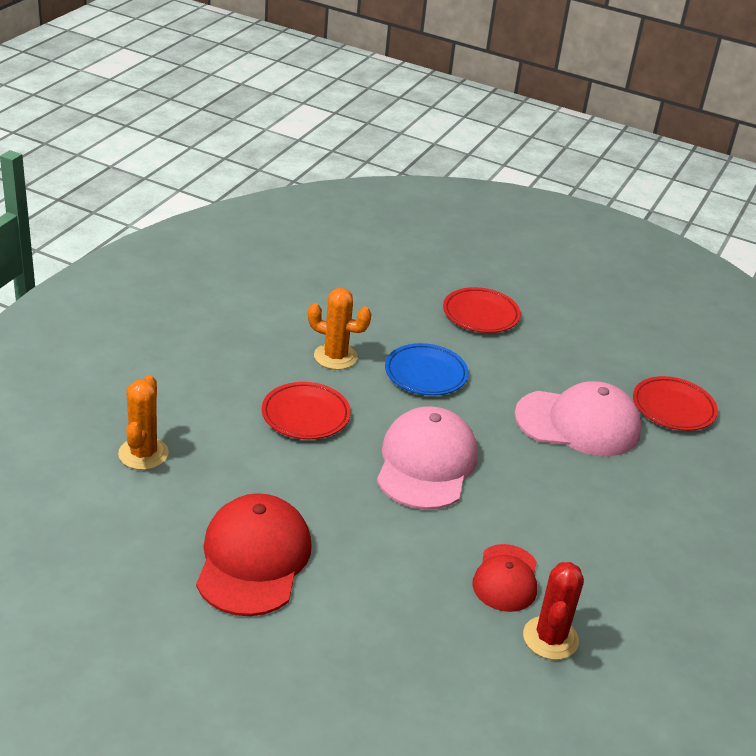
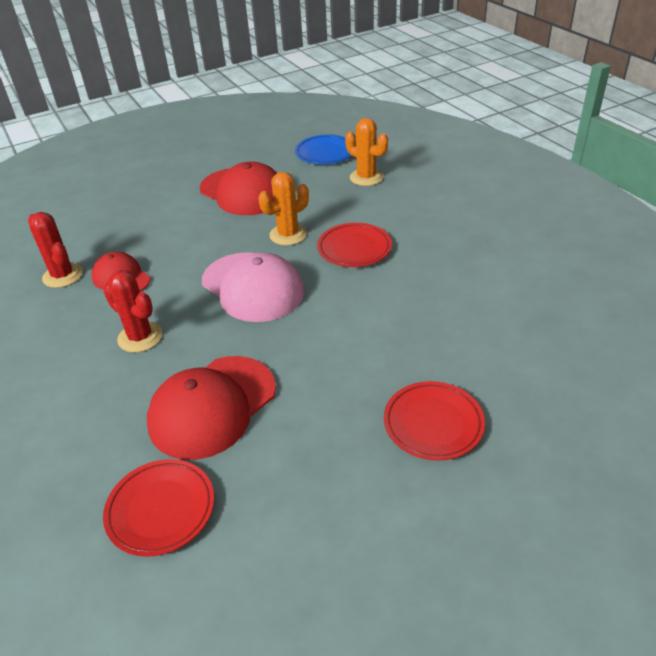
camera: 130 degrees right, 5 degrees up
(335, 357) = (419, 288): orange cactus -> orange cactus (288, 235)
(426, 374) = (358, 333): blue plate -> blue plate (325, 153)
(562, 509) = (140, 337): none -> red cactus
(578, 423) = (212, 406): pink cap -> red cap

